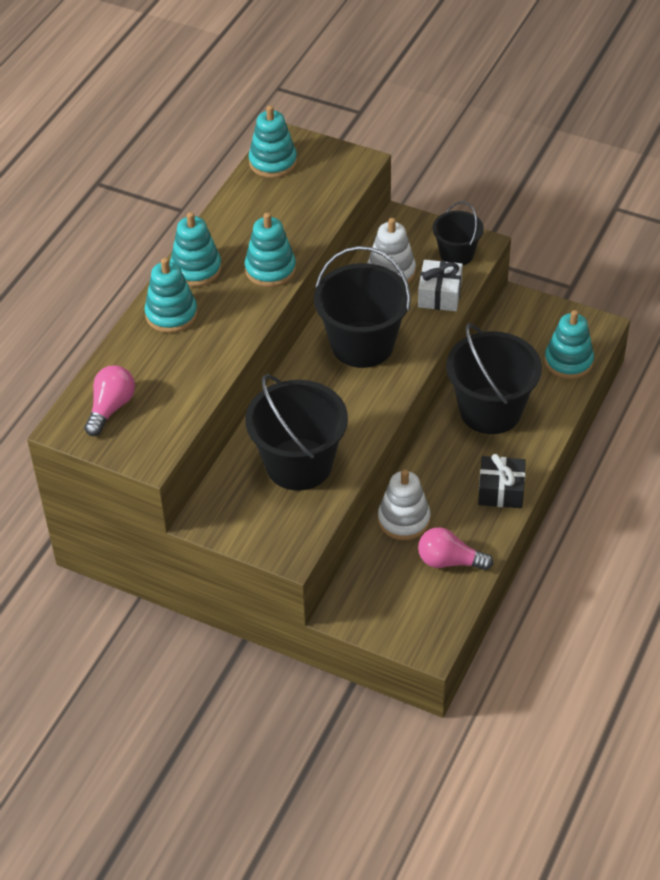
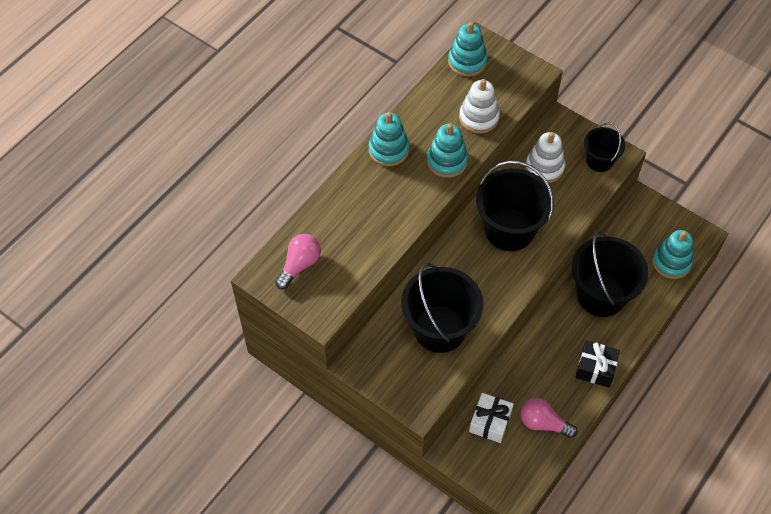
camera: 10 degrees right, 10 degrees up
(171, 314) = (362, 188): turquoise stacking toy -> none
(404, 520) = (514, 379): white stacking toy -> white stacking toy (479, 117)
(439, 295) = (579, 195): white gift -> white gift (490, 422)

